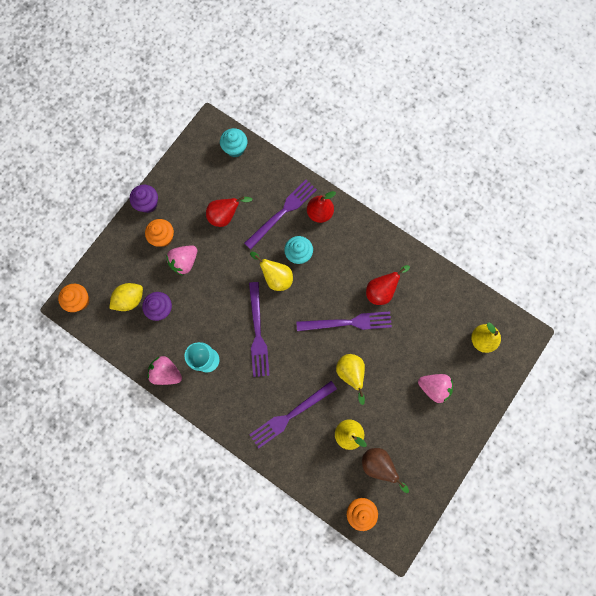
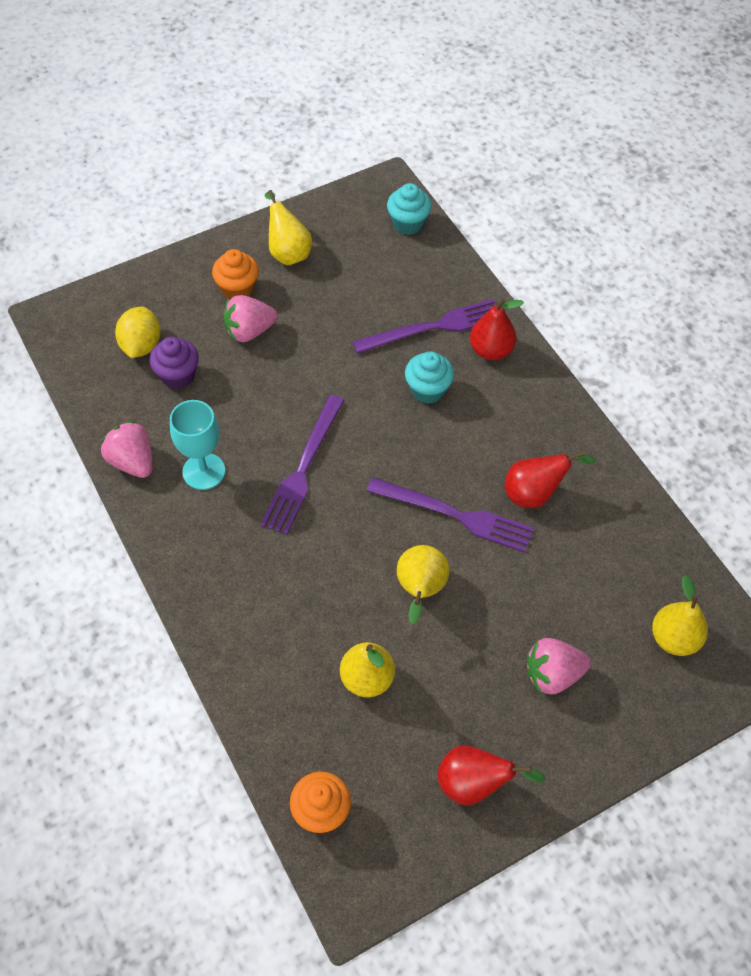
camera: 25 degrees right, 20 degrees down
(80, 301) = (70, 318): orange cupcake -> none
(130, 299) = (141, 345): yellow lemon -> yellow lemon turned 75 degrees counterclockwise
(148, 204) = (242, 241): purple cupcake -> none
(225, 216) = (344, 298): red pear -> red pear (474, 784)
(276, 277) = (375, 406): yellow pear -> yellow pear (288, 252)
(290, 415) = (287, 607): purple fork -> none
(378, 464) = (392, 752): brown pear -> none
(433, 387) = (552, 674): pink strawberry -> pink strawberry turned 120 degrees clockwise

